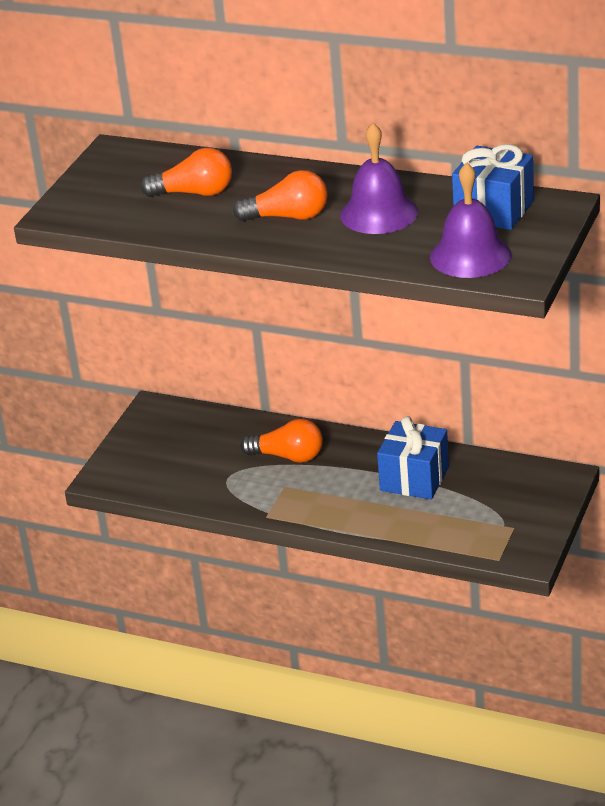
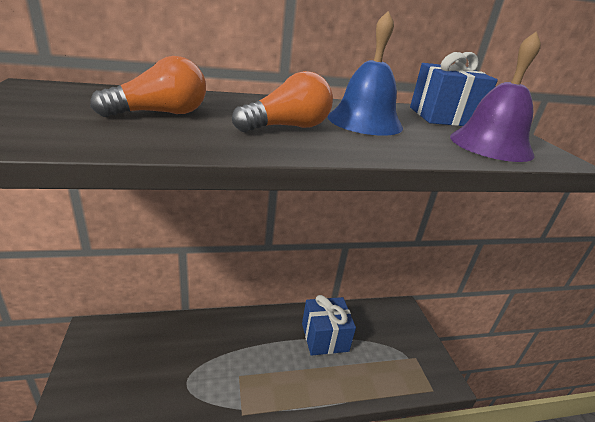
camera: 40 degrees left, 5 degrees down
(288, 456) = (225, 345): orange light bulb -> none
(379, 213) = (365, 121): purple bell -> blue bell

